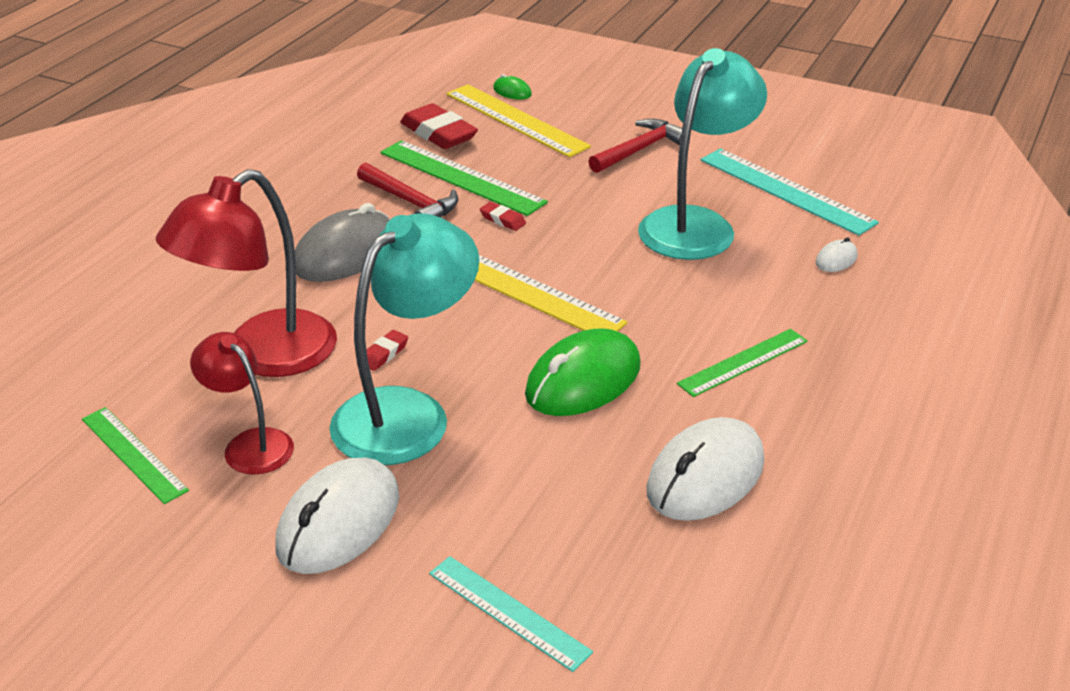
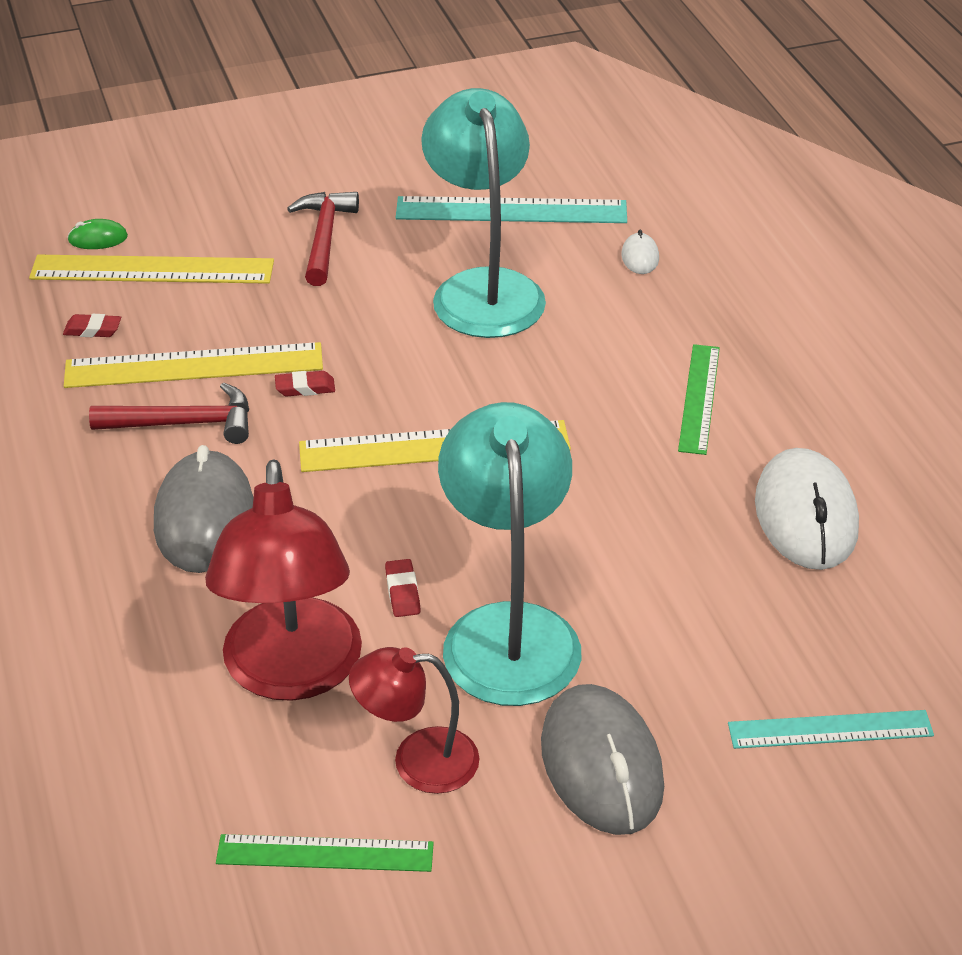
camera: 45 degrees left, 5 degrees up
(339, 522) = (602, 765): white mouse -> grey mouse
(438, 133) = (93, 330): red eraser -> red eraser, size x0.48
(461, 177) = (194, 365): green ruler -> yellow ruler
(583, 380) = (605, 498): green mouse -> none

